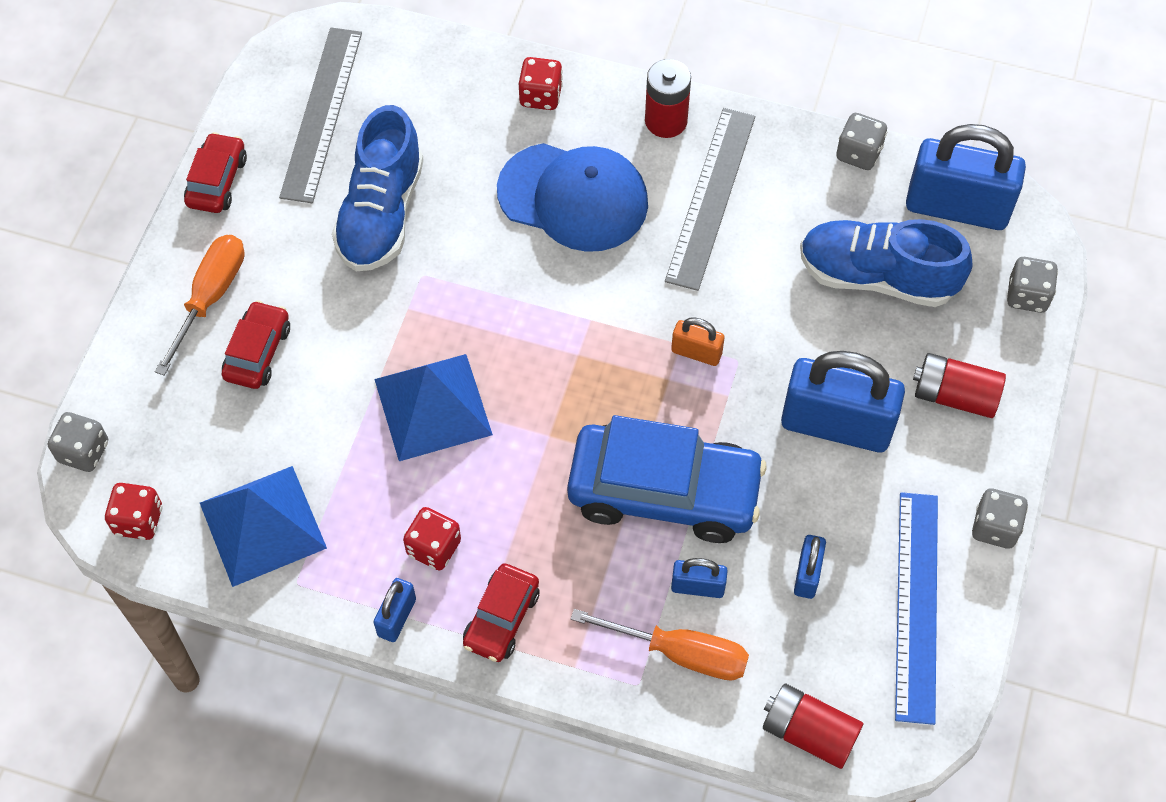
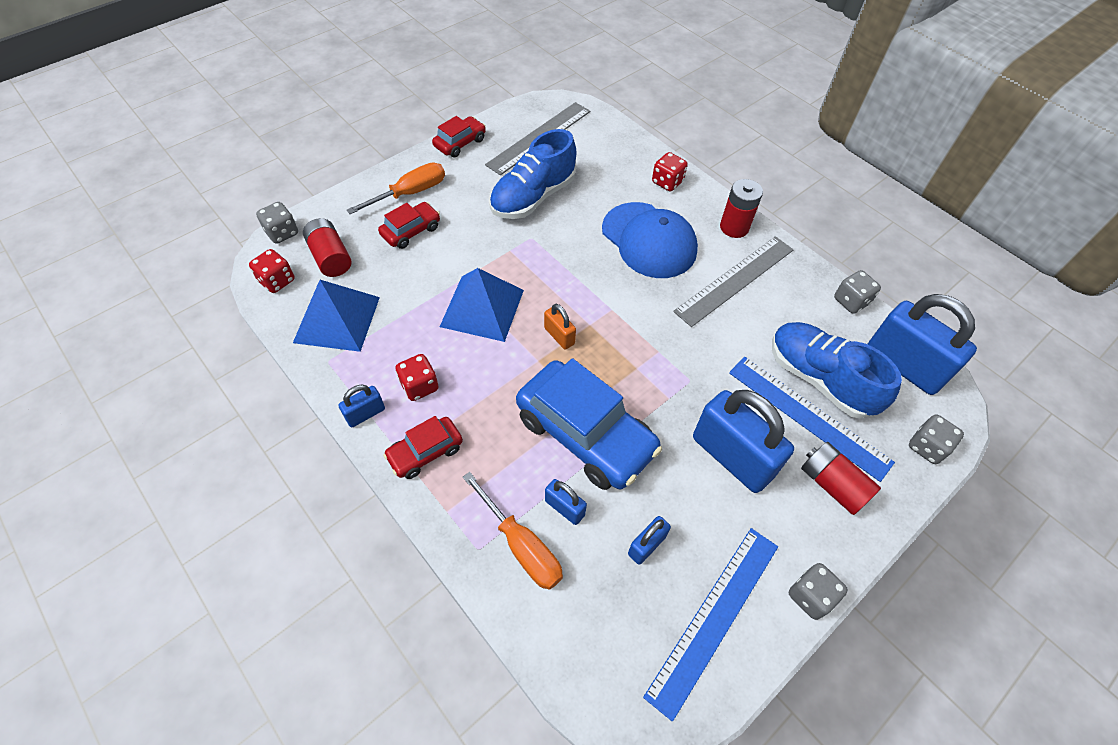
camera: 30 degrees right, 5 degrees down
(696, 352) = (665, 362): orange padlock -> orange padlock (559, 336)
(809, 732) = (572, 663): red battery -> red battery (330, 257)
(889, 330) = (808, 416): none -> blue ruler

